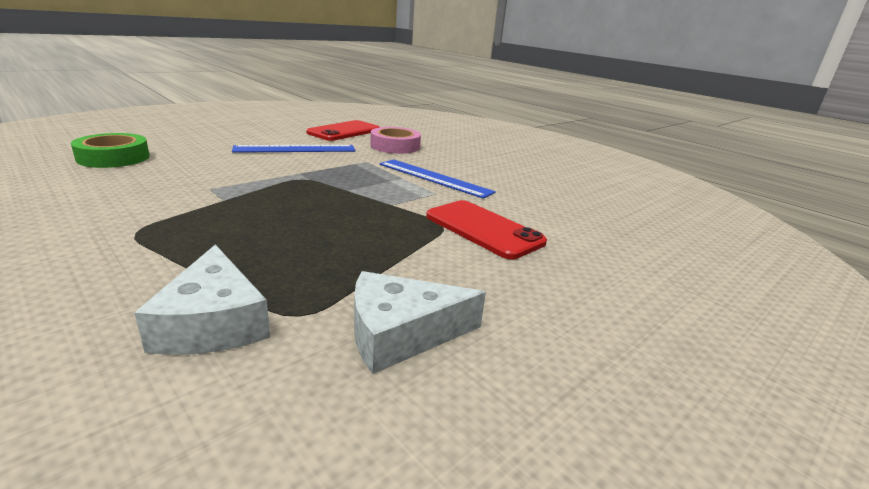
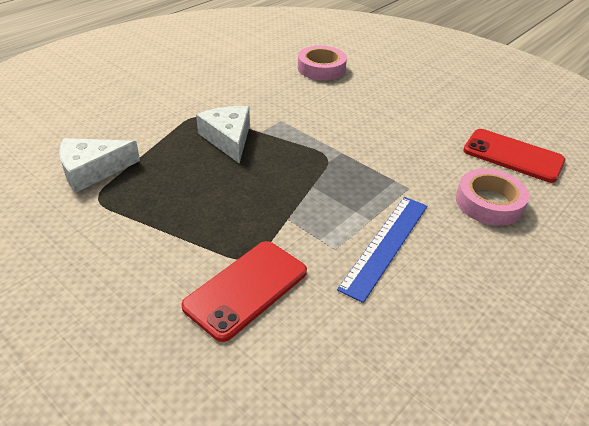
camera: 85 degrees right, 15 degrees up
(113, 157) = (321, 68): green tape -> pink tape
(295, 149) = (412, 137): blue ruler -> none
(401, 334) = (71, 243): white cheese -> white cheese (228, 139)

